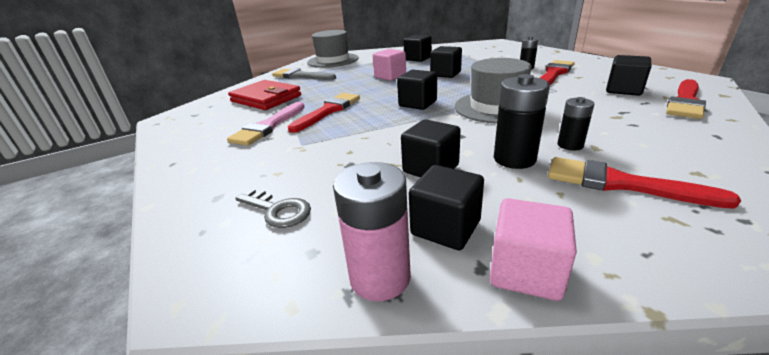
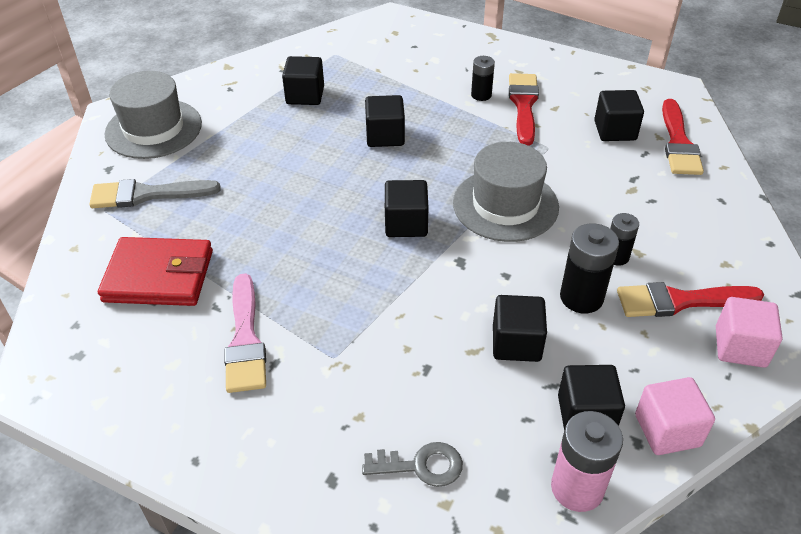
camera: 35 degrees left, 15 degrees up
(328, 111) = (297, 277): red brush -> none
(390, 76) = (307, 161): pink cube -> pink cube (740, 347)

